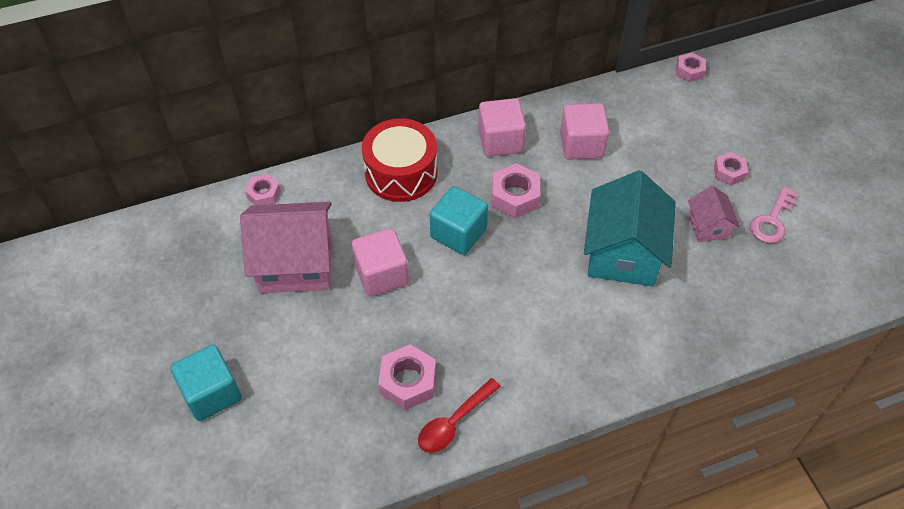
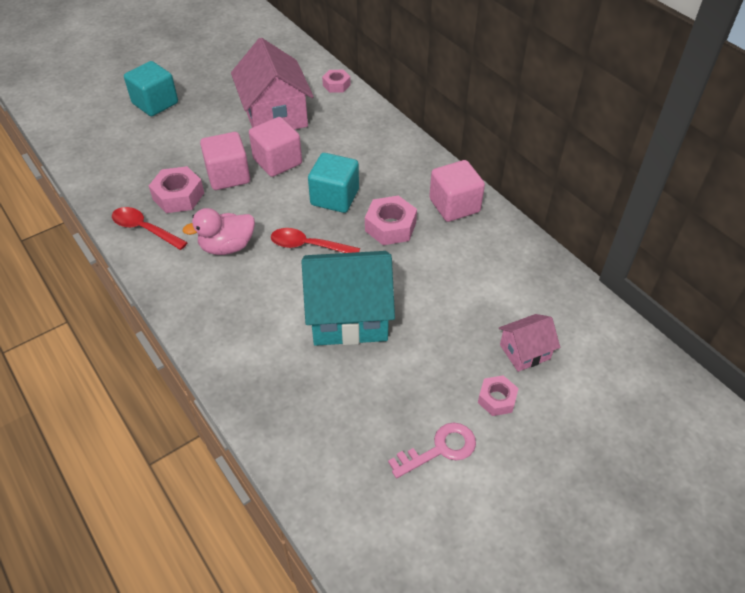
camera: 75 degrees right, 5 degrees down
(401, 173) = (388, 151): red drum -> none
(505, 341) = (227, 246): none -> pink duck
(523, 268) = (308, 246): none -> red spoon
(581, 145) = (477, 265): pink cube -> pink cube (228, 176)
(689, 71) = (640, 345): pink nut -> none
(708, 226) = (408, 386): pink house -> pink house (524, 352)
(772, 221) = (440, 449): pink key -> pink key turned 135 degrees clockwise

